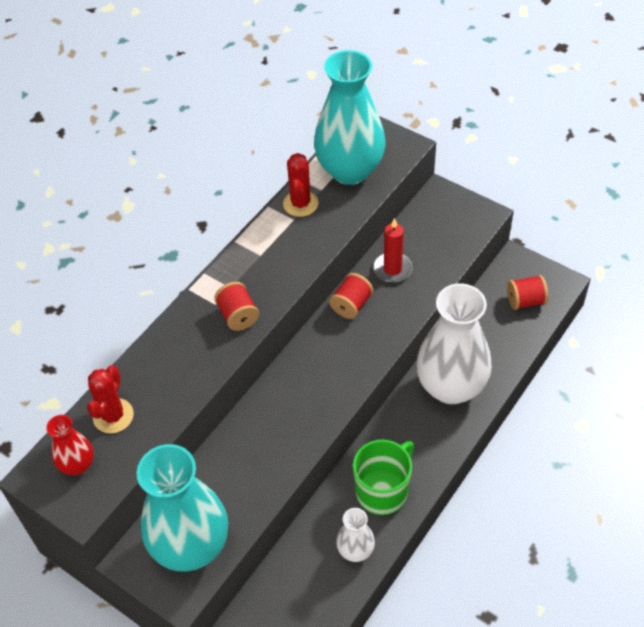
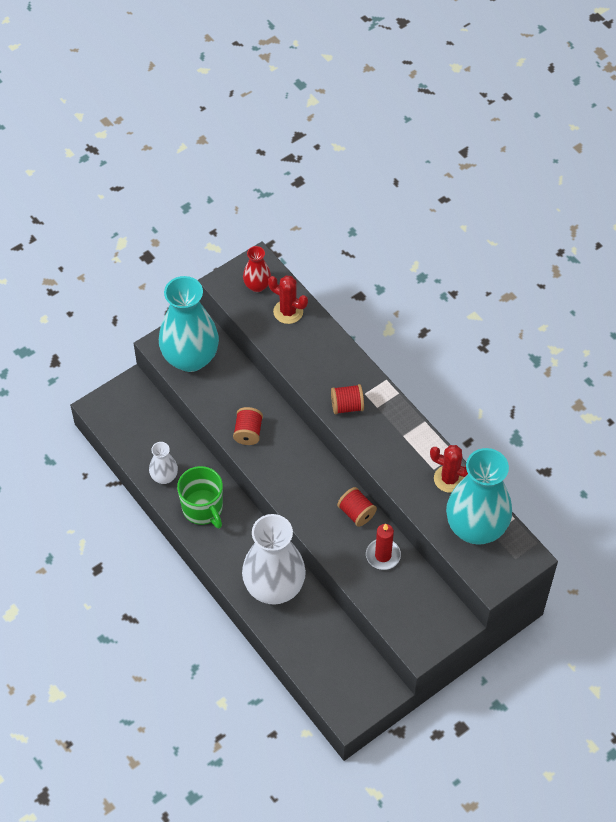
camera: 105 degrees right, 5 degrees up
(525, 301) = (338, 679): red spool -> red spool (248, 432)

